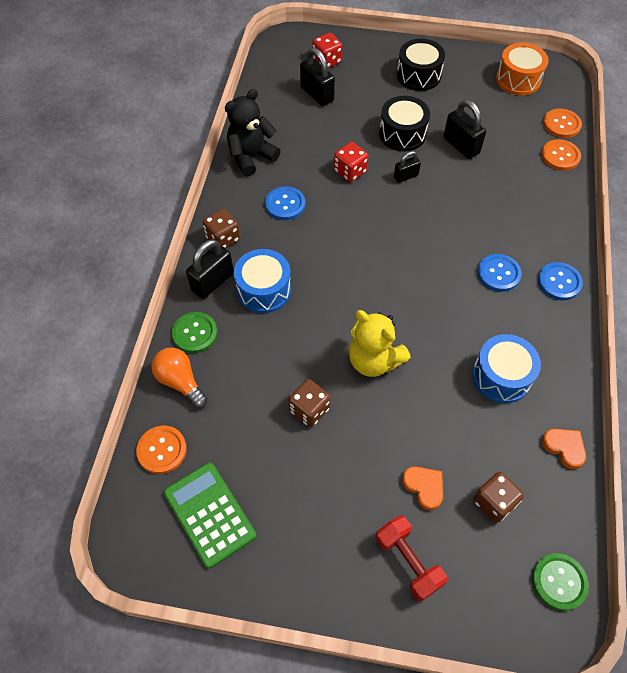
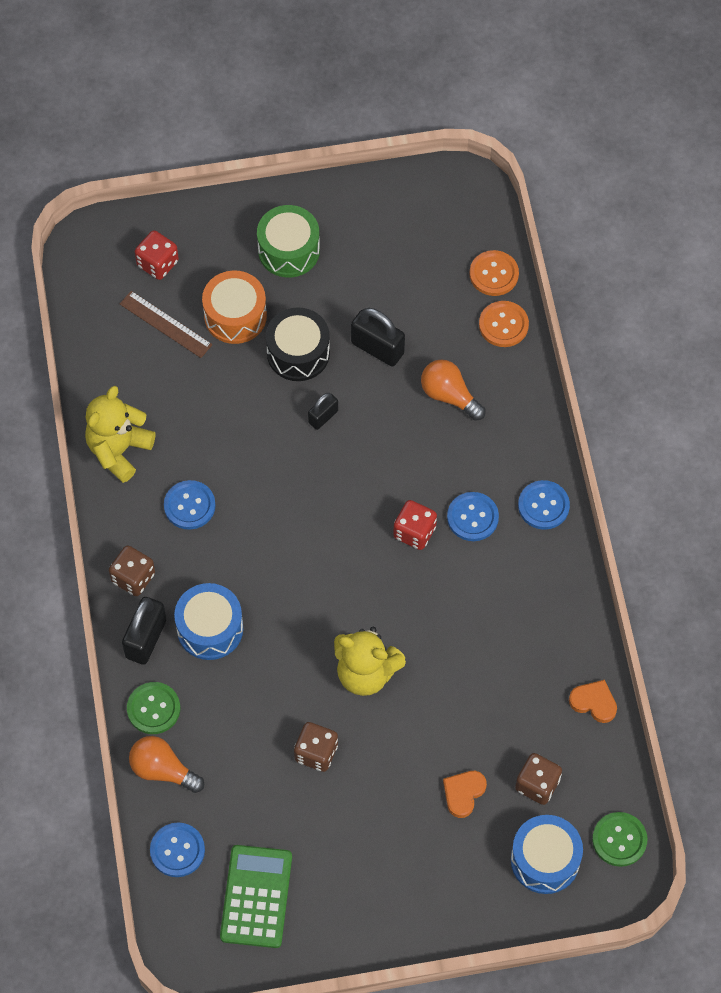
camera: 20 degrees left, 5 degrees up
(162, 450) = (177, 850): orange button -> blue button
(209, 514) = (256, 896): green calculator -> green calculator turned 60 degrees clockwise
(251, 157) = (119, 450): black teddy bear -> yellow teddy bear
(317, 94) = (165, 324): black padlock -> brown ruler
(350, 171) = (252, 432): red dice -> red dice (414, 532)
(408, 561) = (470, 872): red dumbbell -> none
(418, 75) = (289, 250): black drum -> green drum
(424, 487) = (463, 793): orange heart -> orange heart turned 90 degrees counterclockwise
(501, 376) = (509, 644): blue drum -> blue drum (545, 860)
(505, 188) = (449, 395): none -> orange light bulb
(518, 80) = (421, 217): orange drum -> orange drum (235, 316)

